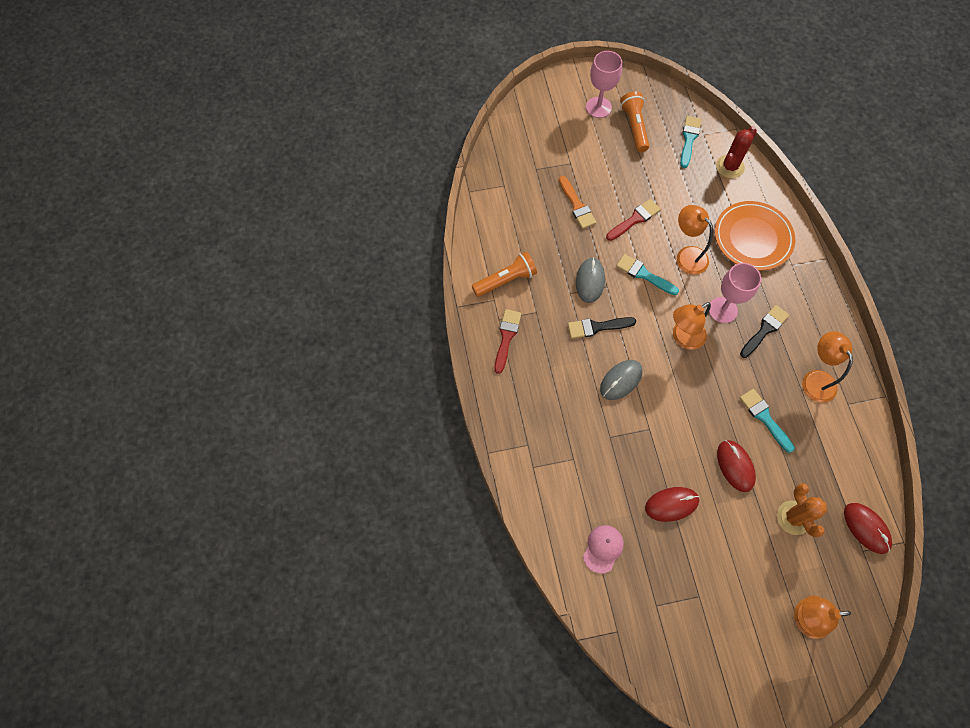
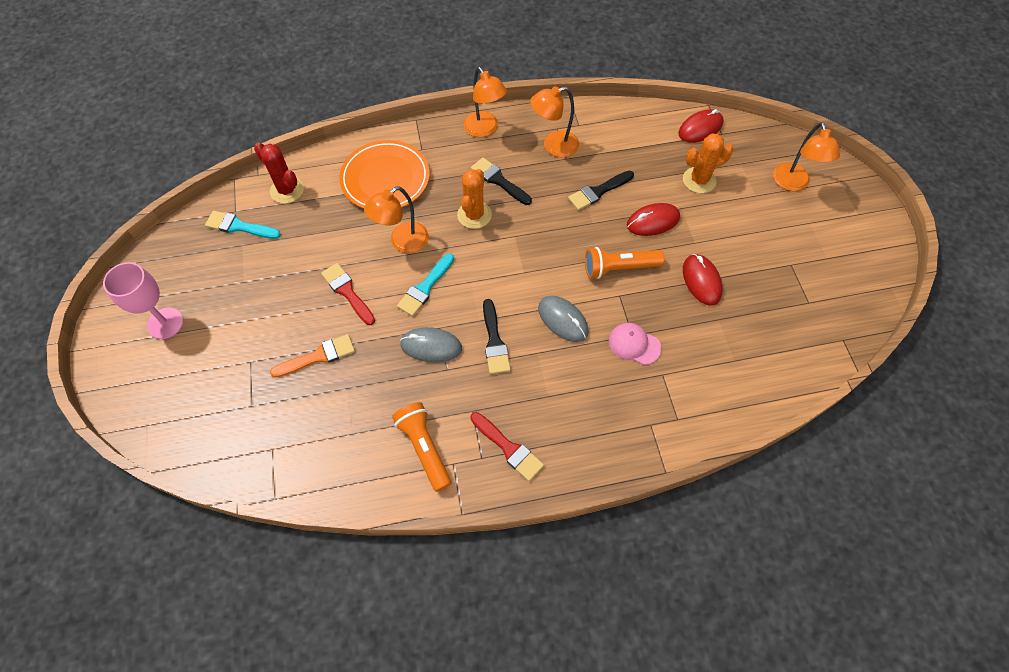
camera: 90 degrees left, 5 degrees down
(506, 337) = (508, 448): red brush -> red brush turned 150 degrees counterclockwise
(603, 548) = (760, 349): pink cap -> pink cap (634, 344)
(634, 127) = (208, 283): orange flashlight -> orange flashlight (619, 268)
(683, 338) = (508, 255): orange lamp -> orange lamp (485, 129)
(722, 310) = (474, 215): pink goblet -> orange cactus
(764, 418) = (598, 191): turquoise brush -> black brush

